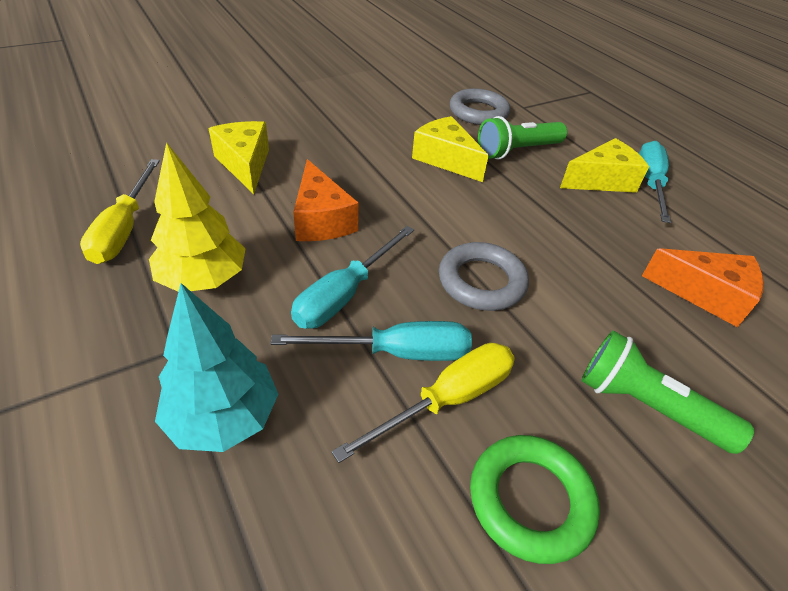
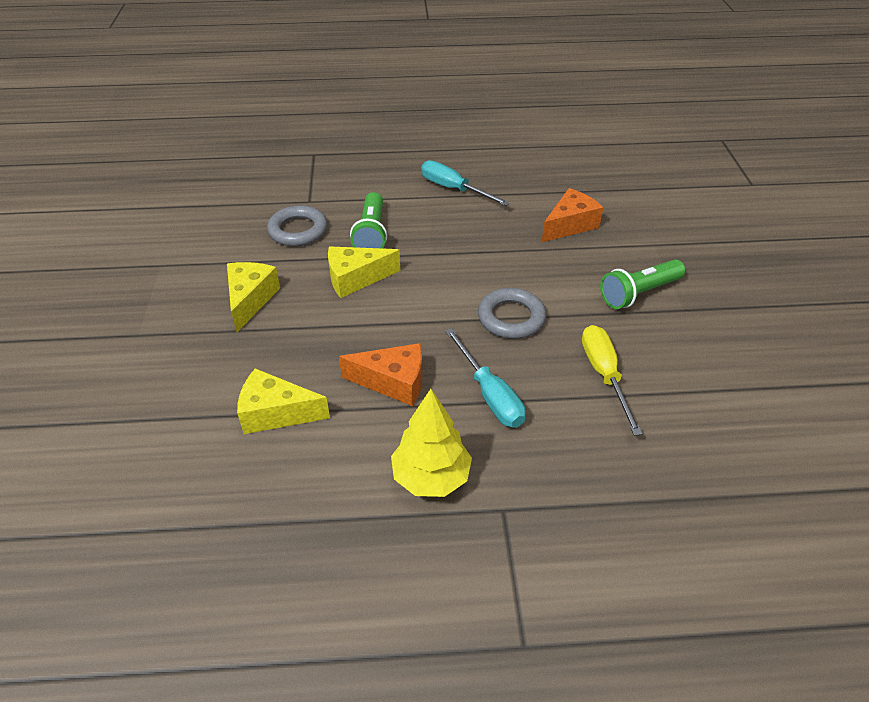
camera: 60 degrees left, 0 degrees up
(124, 229) = (328, 525): yellow screwdriver -> none
(223, 417) = (577, 492): turquoise tree -> none
(396, 353) = (557, 385): turquoise screwdriver -> none
(530, 500) = (680, 367): green ring -> none
(601, 180) = (436, 209): yellow cheese -> yellow cheese (250, 300)

